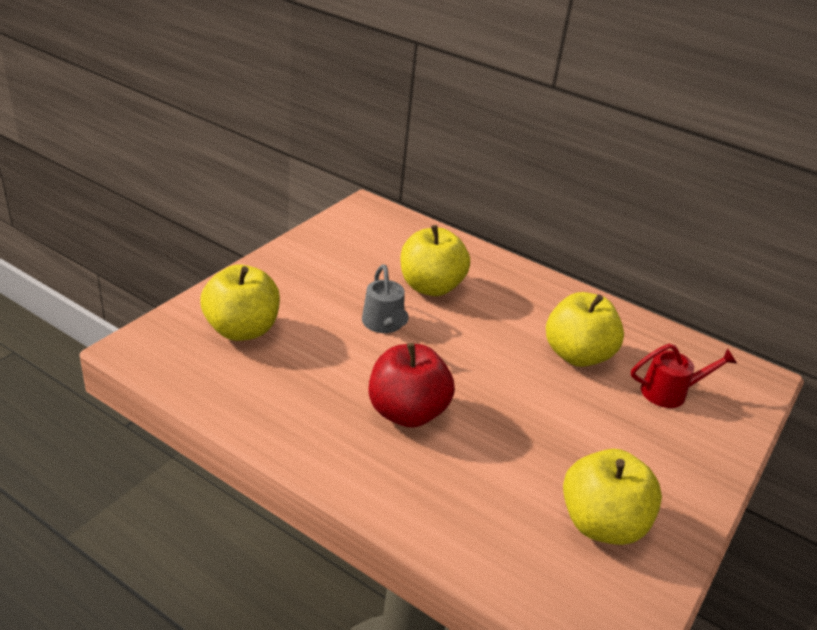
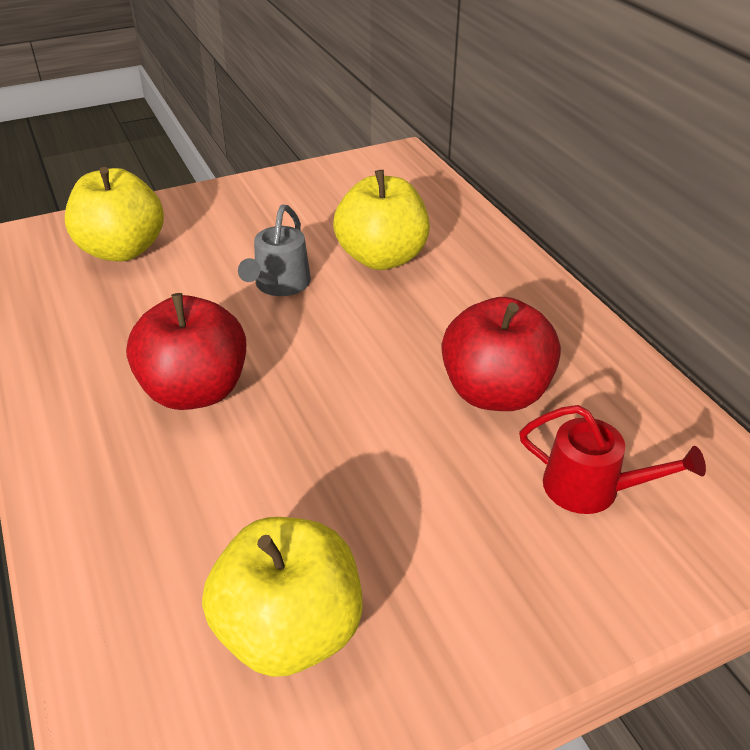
camera: 35 degrees right, 5 degrees up
(577, 355) = (495, 393): yellow apple -> red apple

